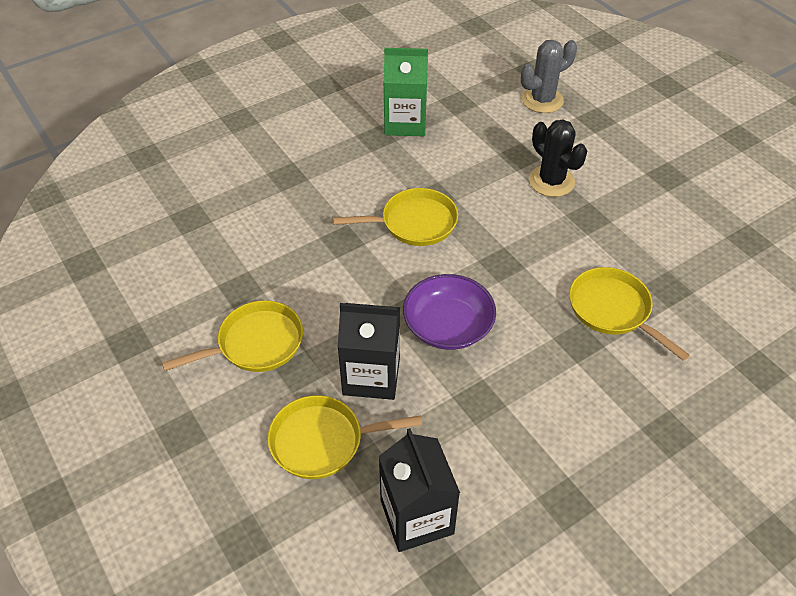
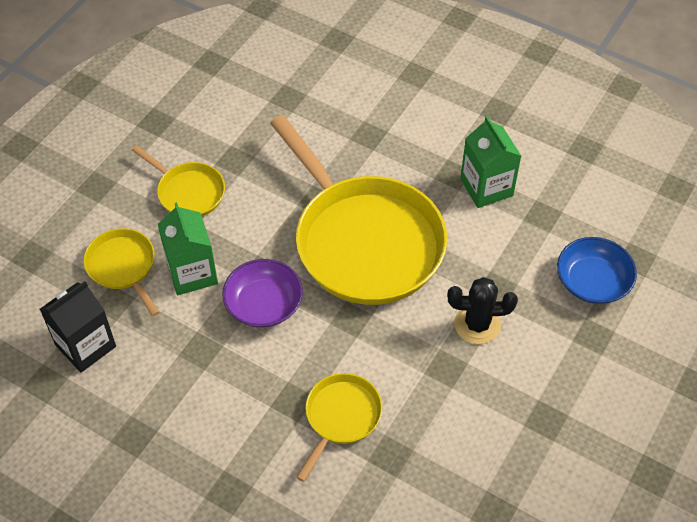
camera: 65 degrees right, 5 degrees up
(371, 376) = (192, 273): black carton -> green carton
(414, 223) = (364, 240): yellow pan -> yellow pan, size x2.14
(542, 100) = (592, 282): grey cactus -> blue bowl
(551, 181) = (477, 324): black cactus -> black cactus turned 60 degrees clockwise

